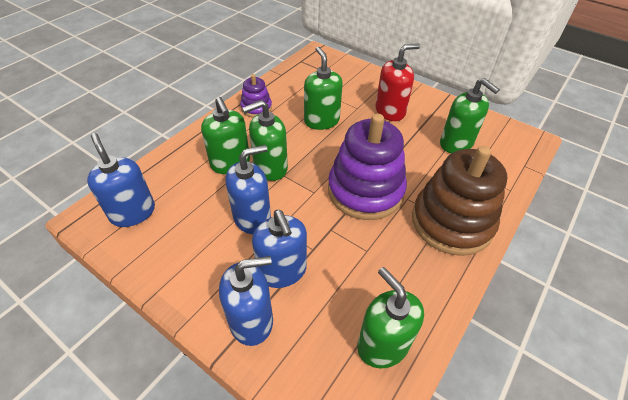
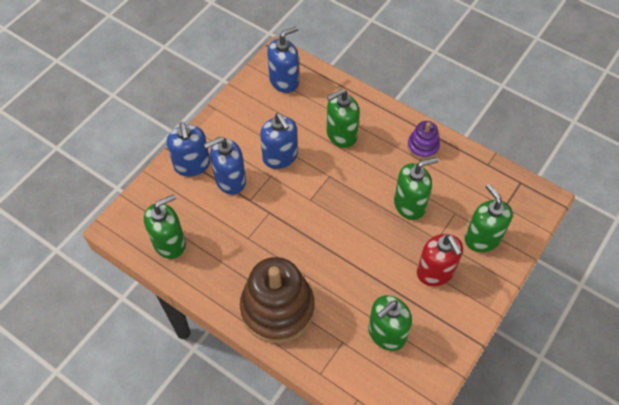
camera: 90 degrees right, 10 degrees up
(270, 168) = (337, 165): green soap dispenser -> green soap dispenser (482, 238)
(365, 191) = (313, 240): purple stacking toy -> none

